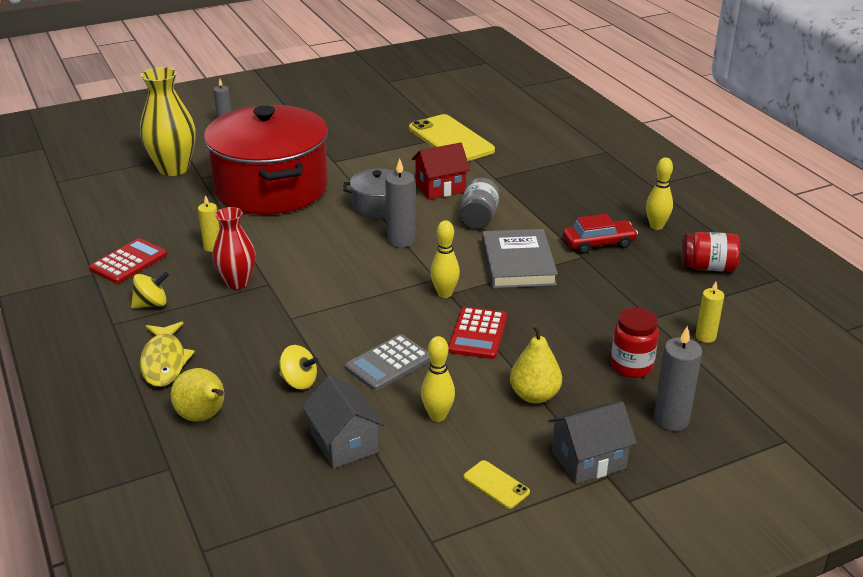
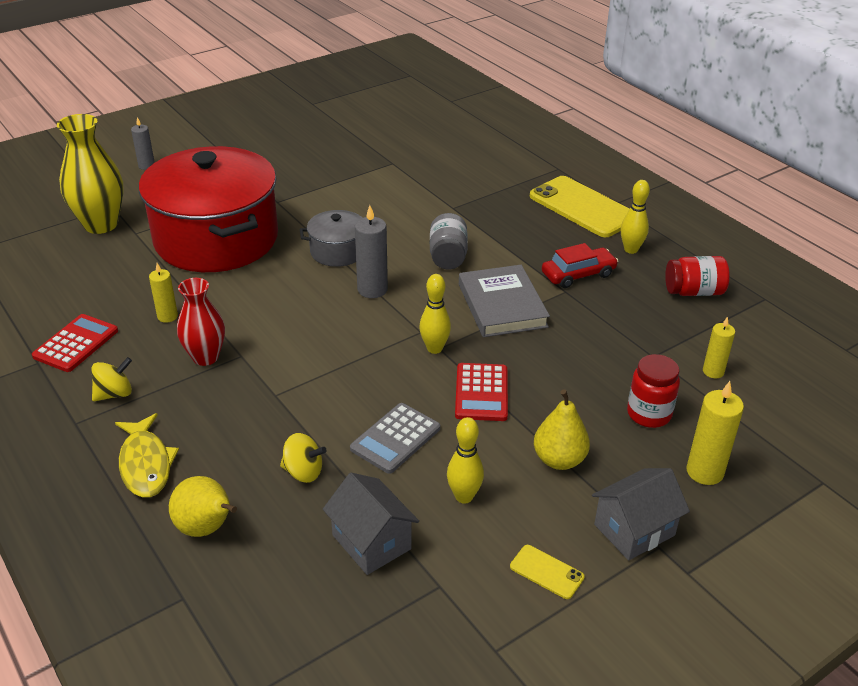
camera: 10 degrees left, 5 degrees up
(440, 188) = (398, 224): red house -> none
(451, 139) = (395, 167): yellow phone -> yellow phone (582, 207)
(671, 419) = (704, 472): grey candle -> yellow candle

